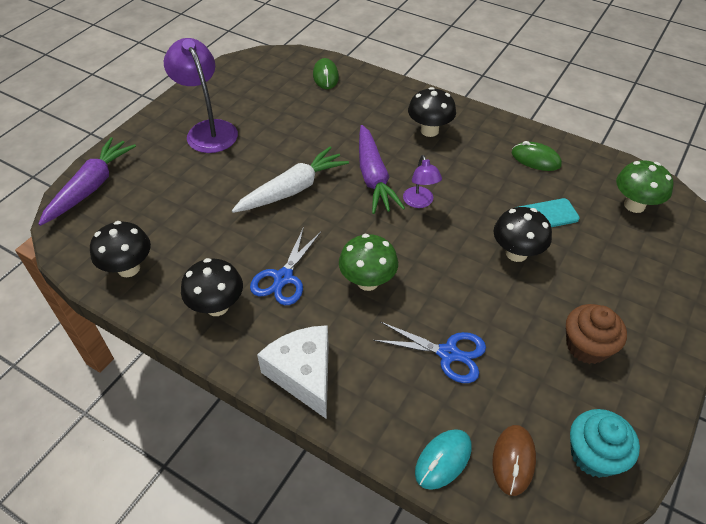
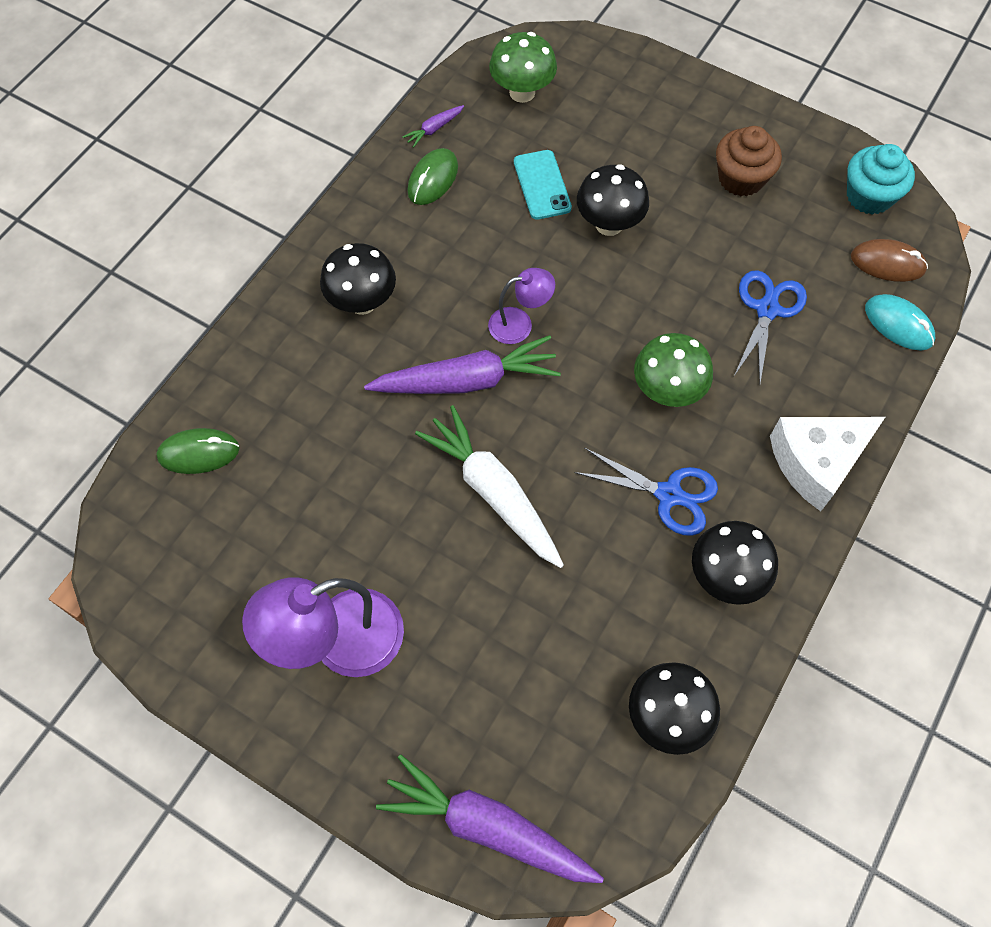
camera: 90 degrees left, 15 degrees up
(581, 159) = (434, 129): none -> purple carrot

